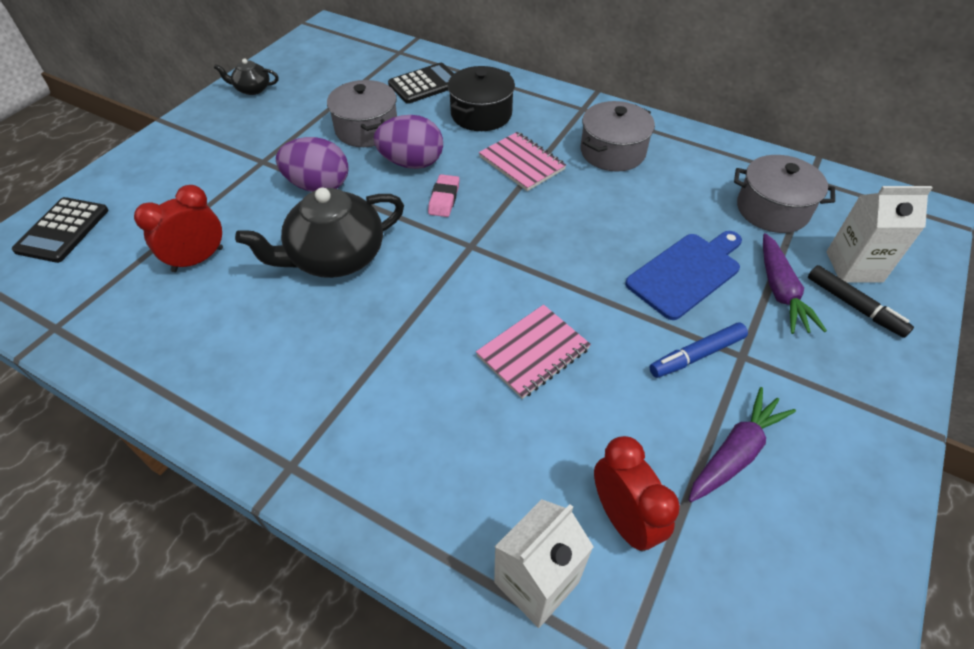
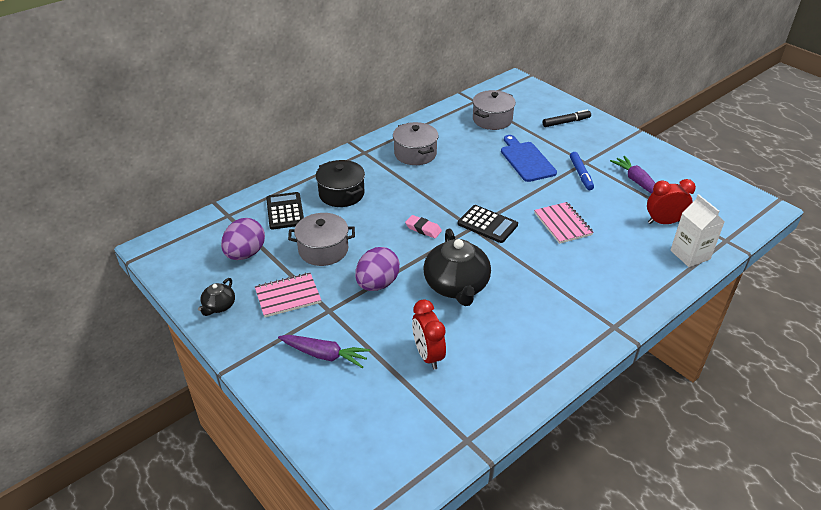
camera: 70 degrees left, 10 degrees down
(63, 230) = (352, 439): black calculator -> black calculator (487, 224)
(412, 163) = (377, 235): purple egg -> purple egg (245, 254)
(522, 163) = (405, 190): pink notebook -> pink notebook (288, 296)
(780, 291) = (549, 138): purple carrot -> purple carrot (324, 355)
(854, 267) = (542, 113): white carton -> none

